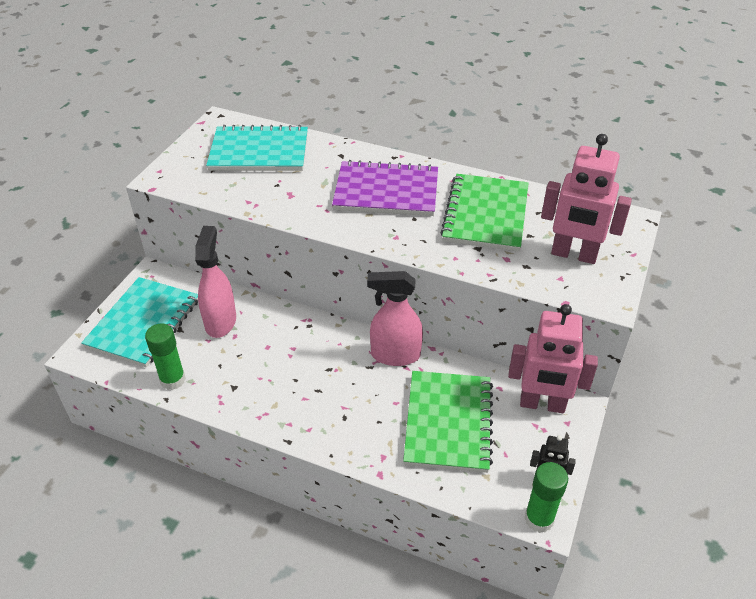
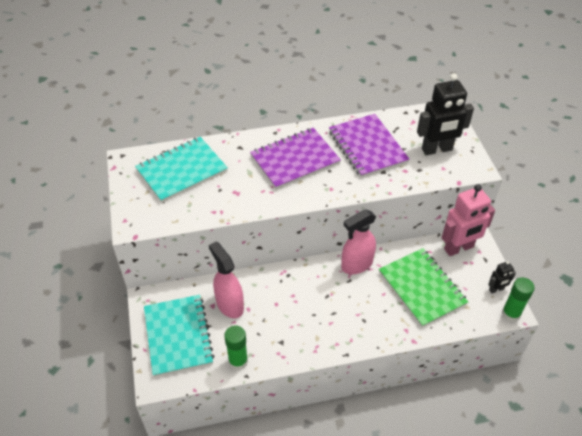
camera: 35 degrees left, 5 degrees up
(485, 214) = (367, 147): green notebook -> purple notebook
(573, 255) = (437, 149): pink robot -> black robot

